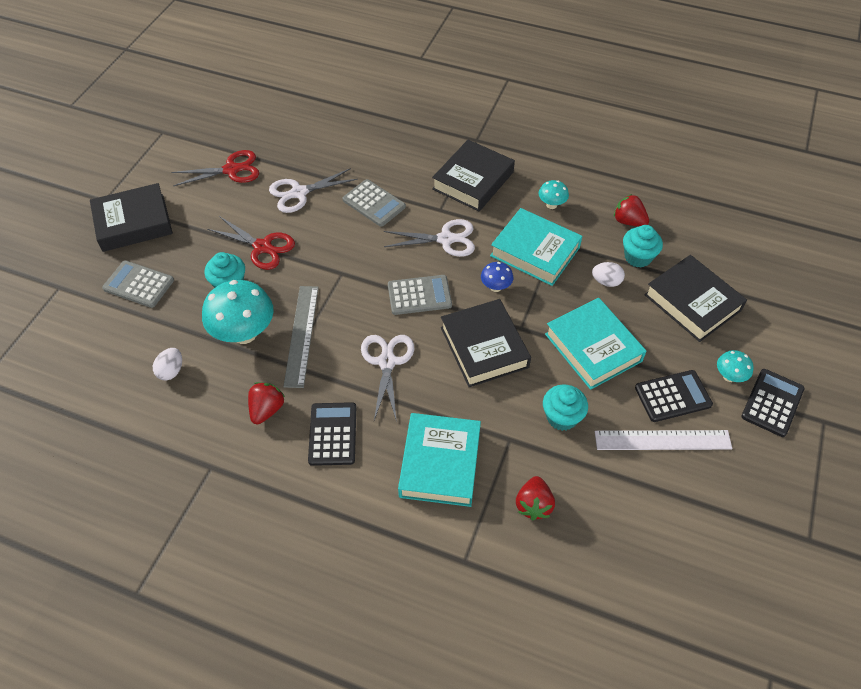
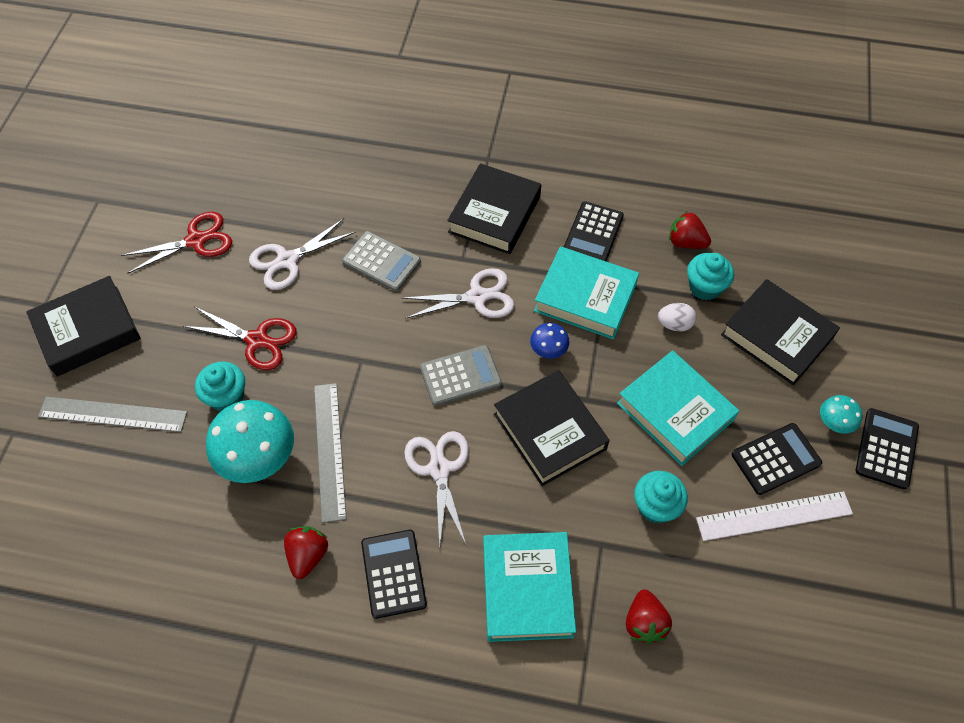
camera: 10 degrees left, 5 degrees up
(138, 284) = (113, 414): grey calculator -> grey ruler
(171, 371) = (179, 524): white egg -> none
(551, 205) = (593, 233): turquoise mushroom -> black calculator

